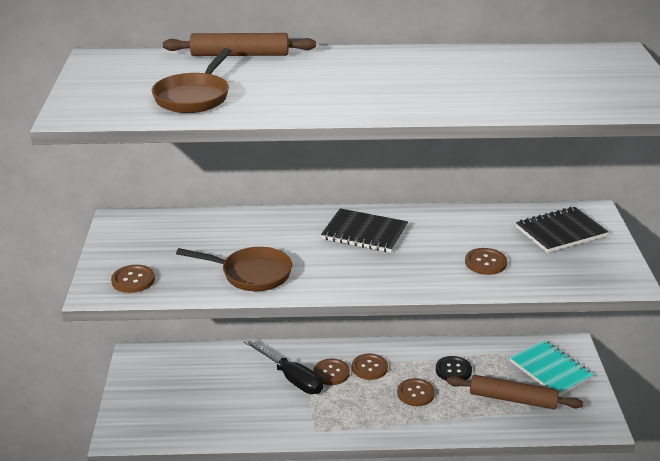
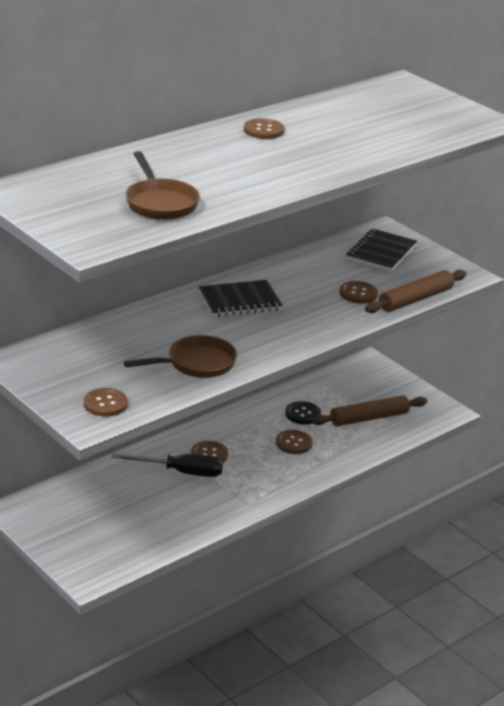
camera: 40 degrees left, 0 degrees up
(239, 55) = (128, 156): brown rolling pin -> brown rolling pin (415, 299)
(369, 368) = (235, 438): brown button -> brown button (263, 130)
(550, 370) = (372, 386): turquoise notebook -> none

